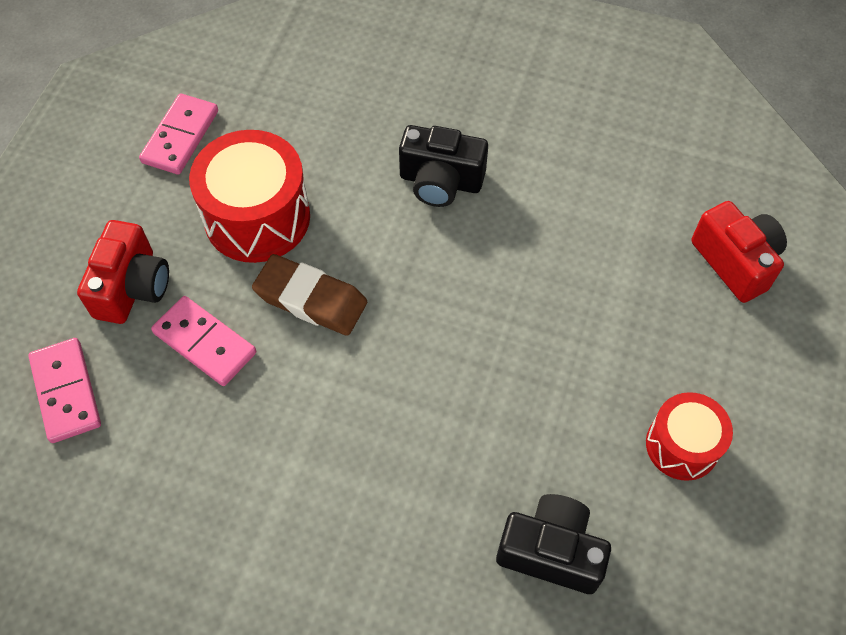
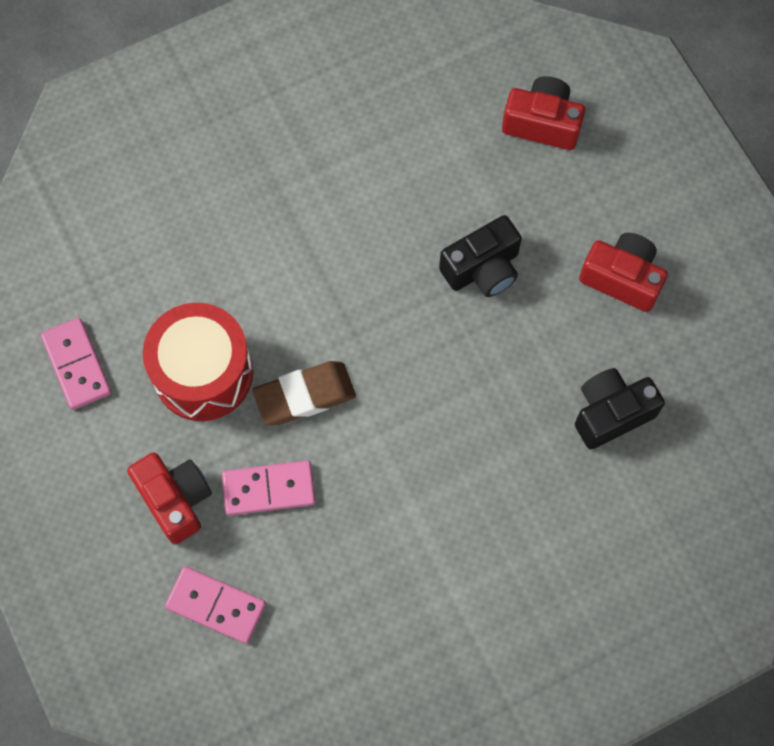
camera: 45 degrees left, 10 degrees up
(440, 181) = (299, 233): black camera -> black camera (482, 268)
(682, 445) = (622, 278): red drum -> red camera

